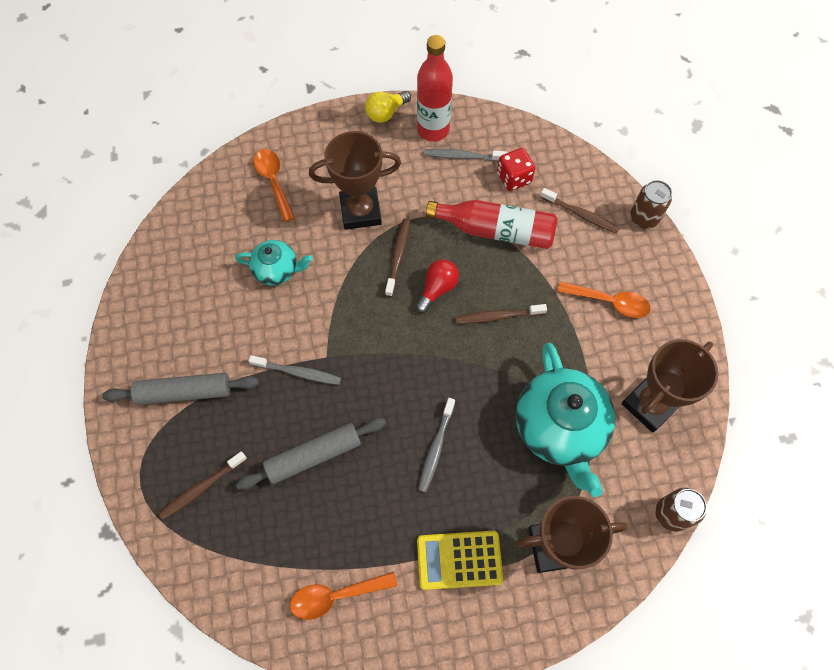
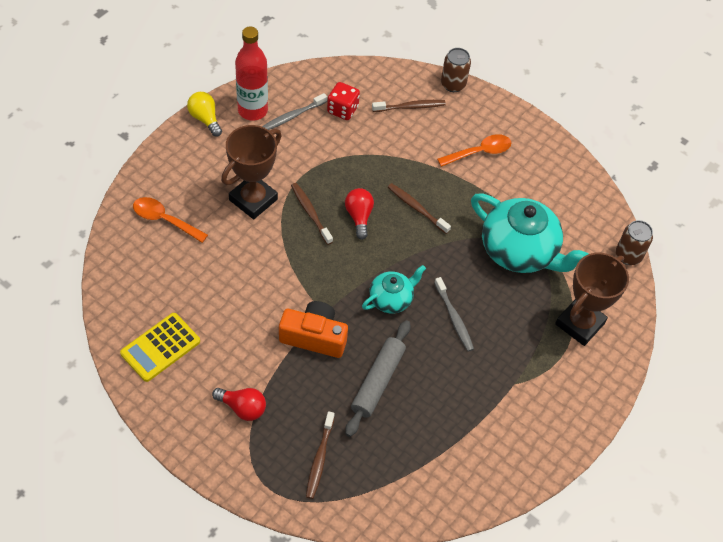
camera: 45 degrees left, 10 degrees down
(184, 392) = (242, 408): grey rolling pin -> red light bulb
(277, 270) = (229, 279): turquoise teapot -> turquoise teapot (391, 299)
(298, 372) = (314, 337): grey toothbrush -> orange camera
(336, 596) = (476, 454): orange spoon -> none
(386, 113) = (205, 119): yellow light bulb -> yellow light bulb turned 135 degrees clockwise
(459, 560) = (531, 374): yellow calculator -> yellow calculator (160, 347)
(496, 230) = (363, 153): red bottle -> none
(498, 316) = (416, 208): brown toothbrush -> brown toothbrush turned 90 degrees clockwise
(650, 404) = (560, 199): brown trophy -> none

